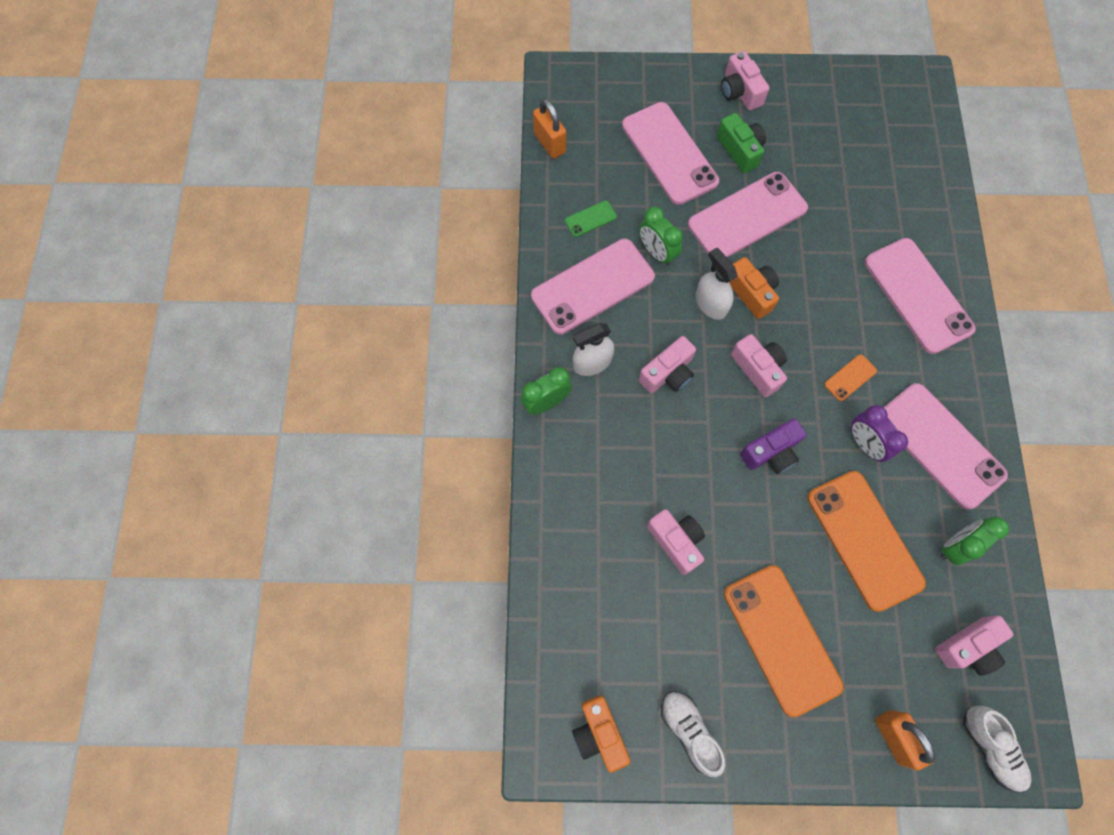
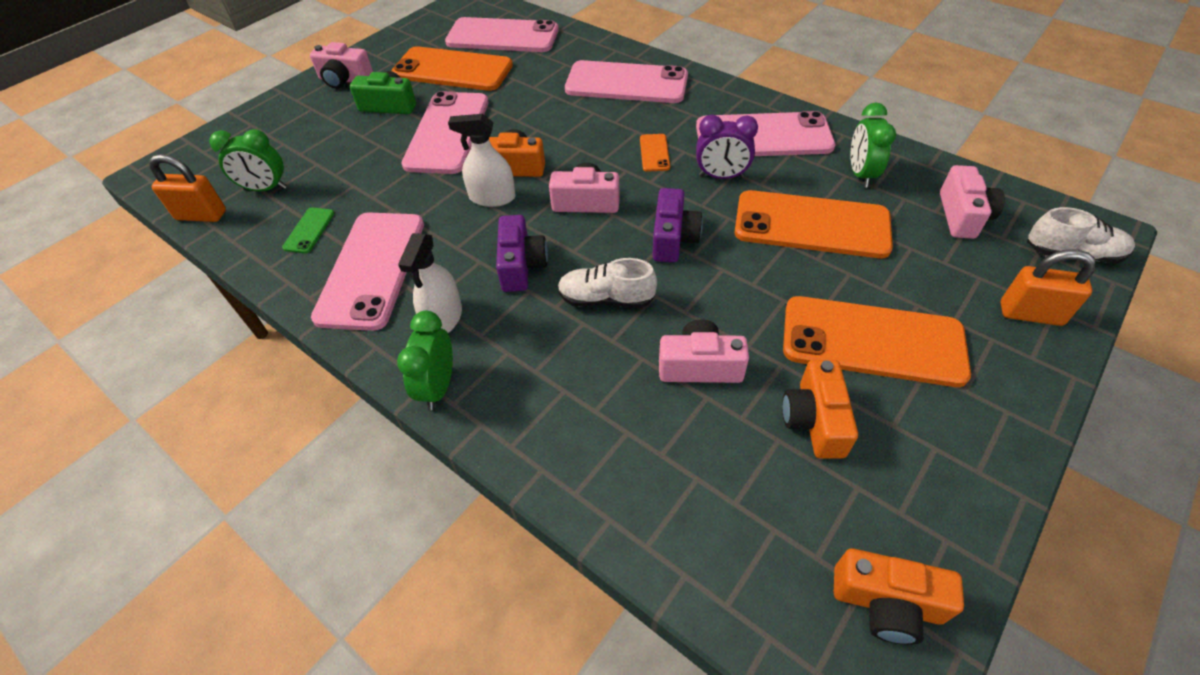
camera: 50 degrees left, 20 degrees down
(656, 252) = (401, 204): green clock -> green clock (265, 189)
(668, 373) = (521, 266): pink camera -> purple camera
(669, 153) = (331, 145): pink phone -> pink phone (502, 36)
(688, 634) = (814, 420): none -> orange camera
(689, 730) = (935, 493): white shoe -> white shoe (606, 299)
(818, 154) = (452, 70): none -> orange phone

